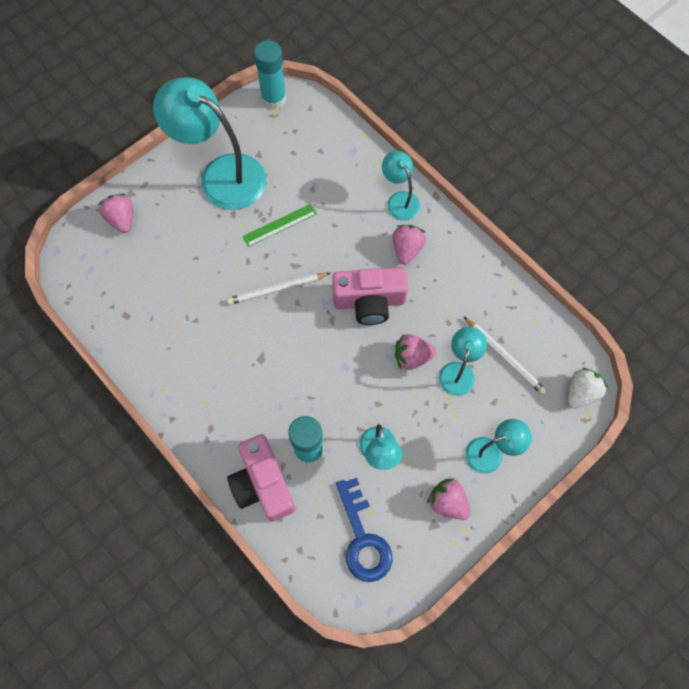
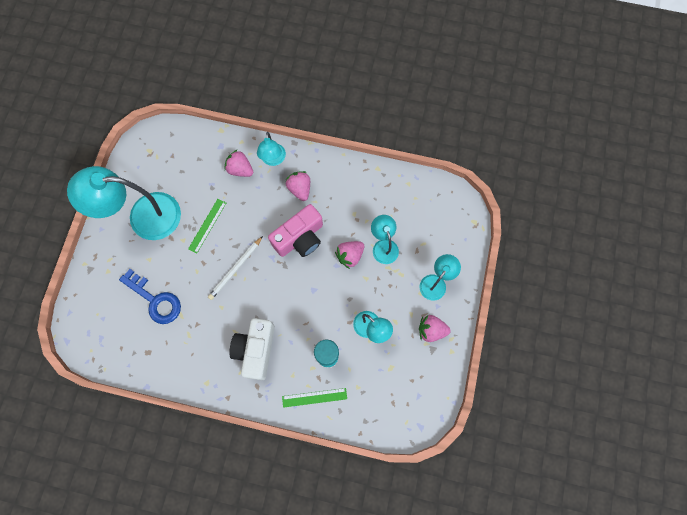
camera: 35 degrees left, 5 degrees up
(122, 219) = (97, 290): pink strawberry -> pink strawberry (240, 169)
(237, 389) = (255, 350): none -> white camera
(263, 484) = (314, 397): pink camera -> green ruler
(274, 98) = (142, 142): turquoise glue stick -> none
(363, 538) = (397, 387): blue key -> blue key (155, 300)
(399, 200) = (273, 160): turquoise lamp -> turquoise lamp turned 120 degrees counterclockwise
(504, 357) = (404, 218): white pencil -> none
(581, 393) = (462, 211): white strawberry -> none

